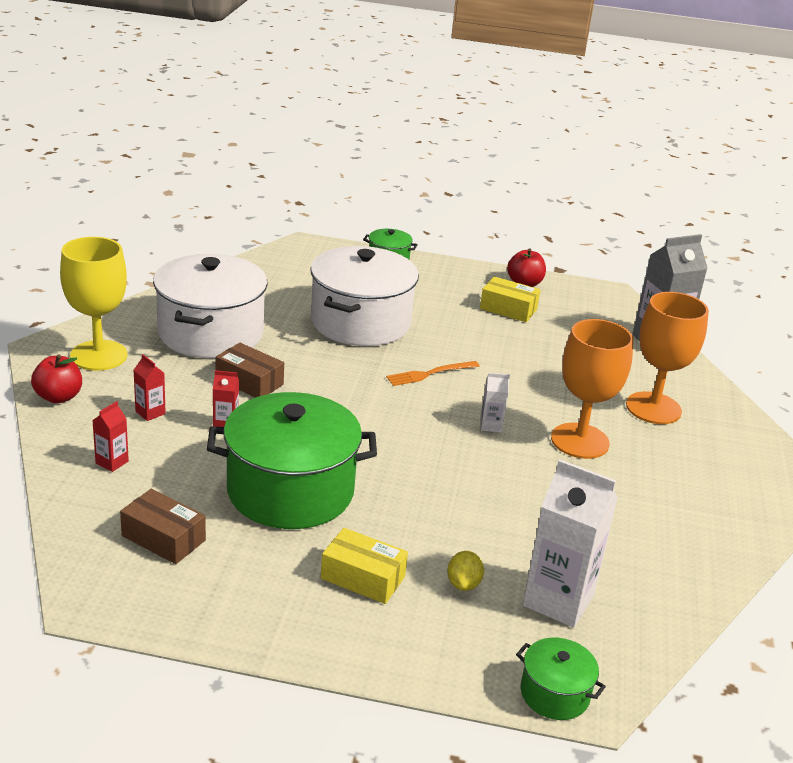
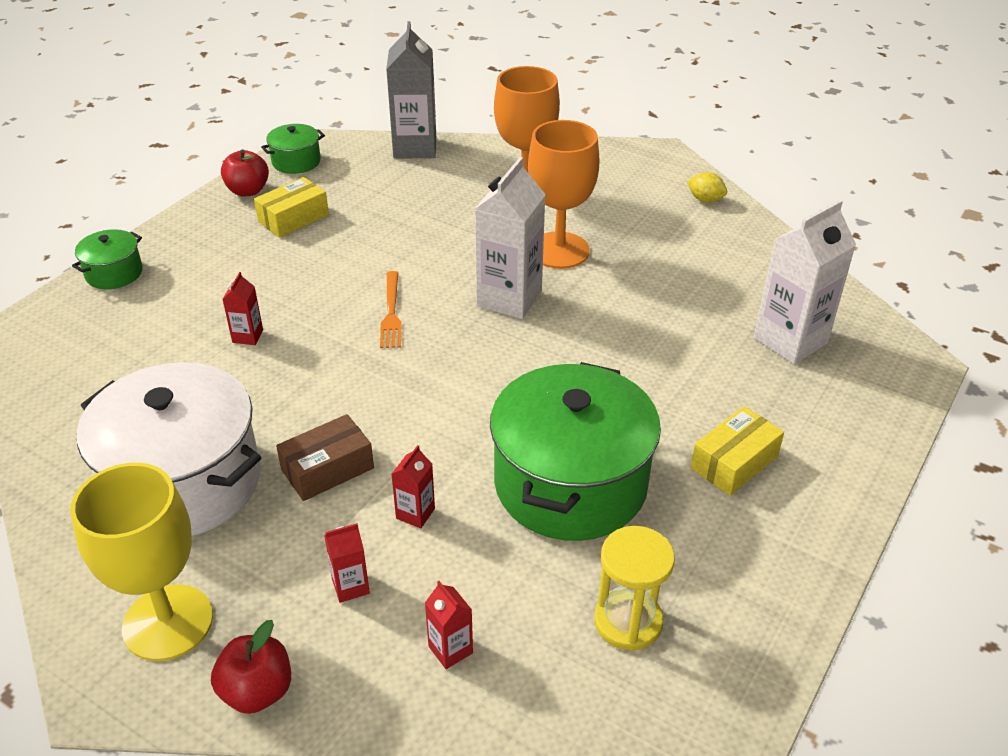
camera: 65 degrees left, 10 degrees up
(163, 538) = (628, 621): brown box -> yellow hourglass
(360, 322) = (247, 336): white pot -> red carton
(463, 584) = (757, 393): yellow lemon -> yellow lemon (705, 200)
(490, 425) = (509, 298): white carton -> white carton, size x2.17
(554, 693) = (908, 381): green pot -> green pot (296, 161)

